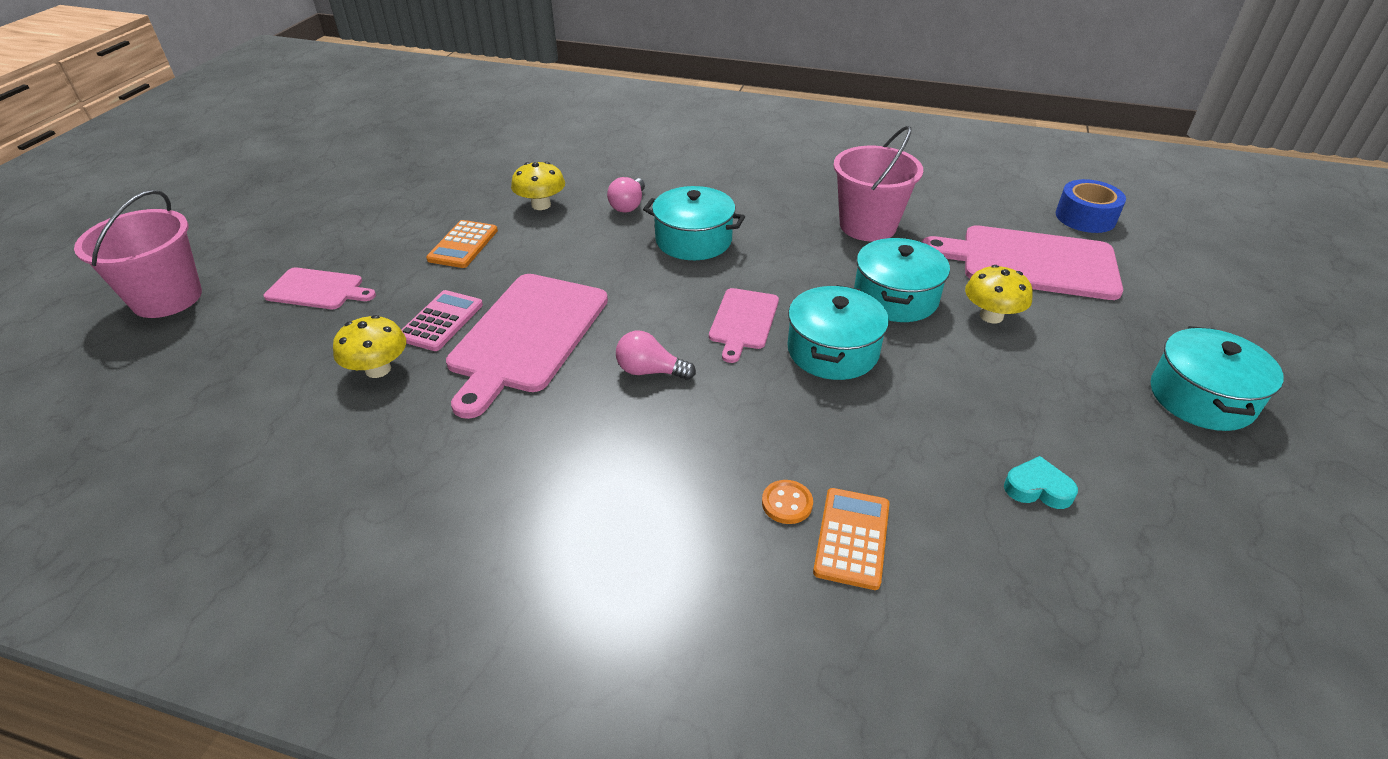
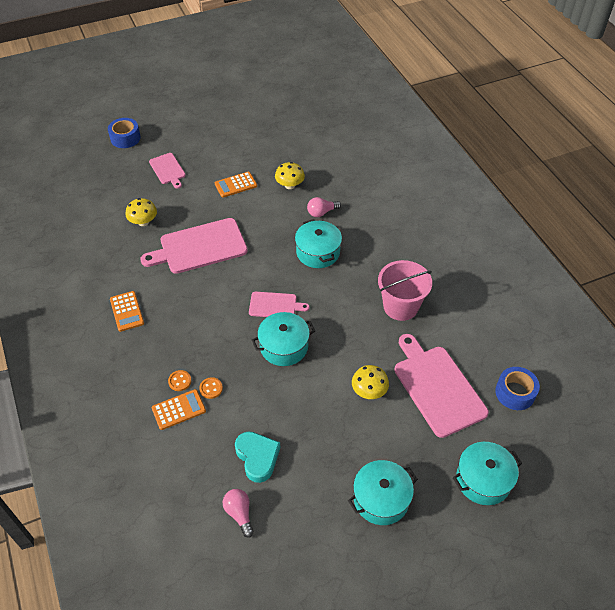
camera: 50 degrees right, 10 degrees up
(167, 298) = (125, 138): pink bucket -> blue tape
(441, 321) = (184, 217): pink calculator -> none
(546, 493) = (127, 311): none -> orange calculator
(650, 371) = (214, 297): pink light bulb -> pink light bulb (239, 514)
(743, 321) = (275, 305): pink cutting board -> pink cutting board turned 150 degrees counterclockwise
(841, 471) = (211, 388): none -> orange button
(895, 297) = (347, 348): turquoise pot -> turquoise pot (483, 480)
(1037, 488) = (257, 457): turquoise heart -> turquoise heart, size x1.61

